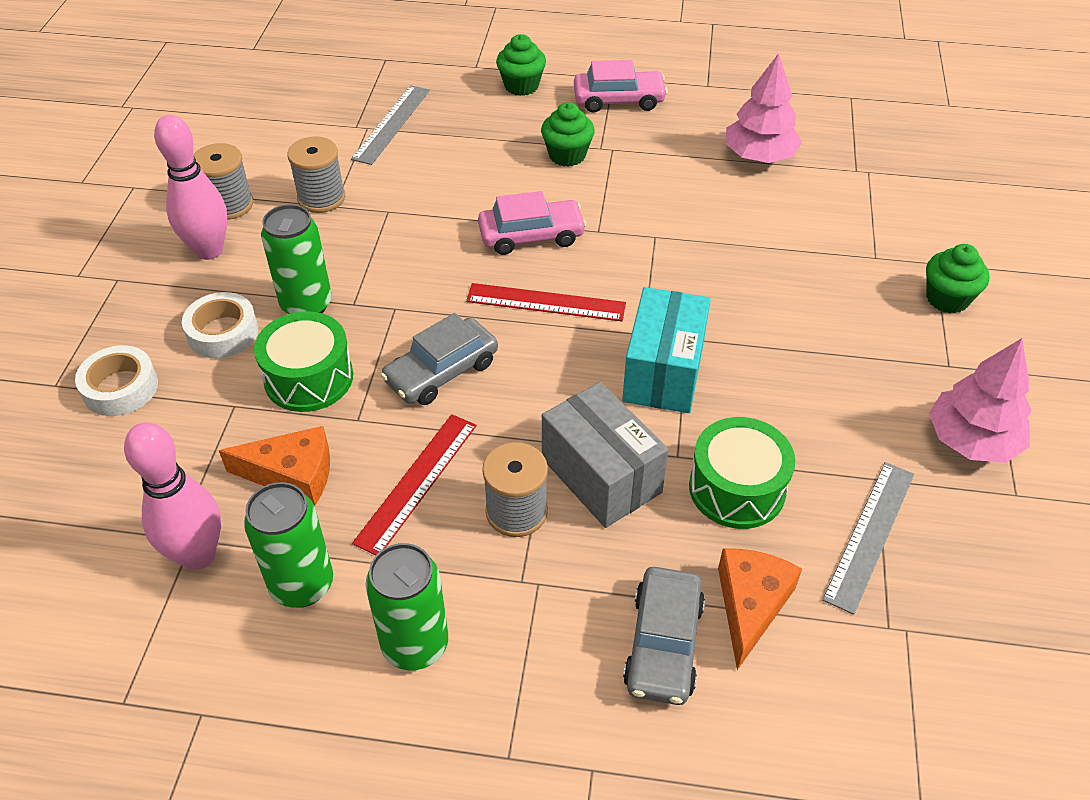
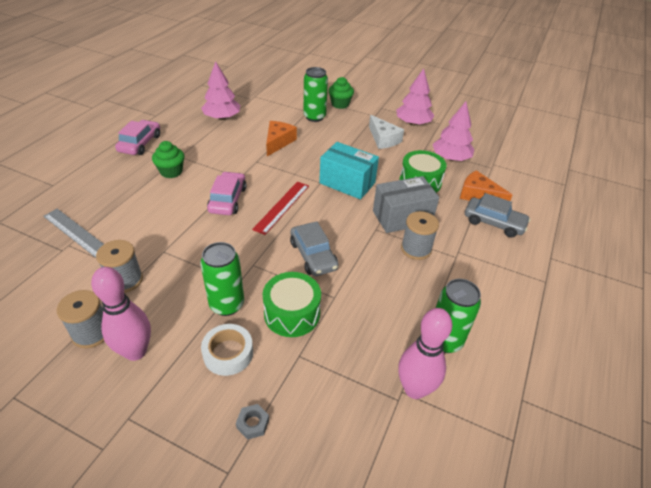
camera: 75 degrees left, 5 degrees down
(120, 388) = (253, 423): white tape -> grey nut
(292, 474) = (366, 333): orange cheese -> orange cheese (278, 142)
(415, 645) = (487, 301): green can -> green can (314, 117)
(417, 482) = (387, 281): red ruler -> none
(521, 86) = (92, 172): green cupcake -> none
(860, 398) = (383, 139): none -> white cheese
(870, 535) = (450, 158): grey ruler -> pink tree

